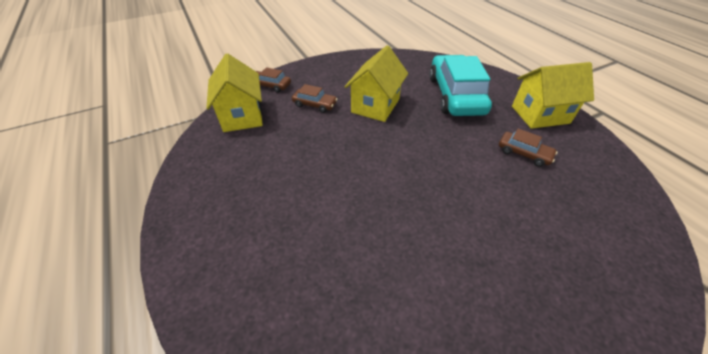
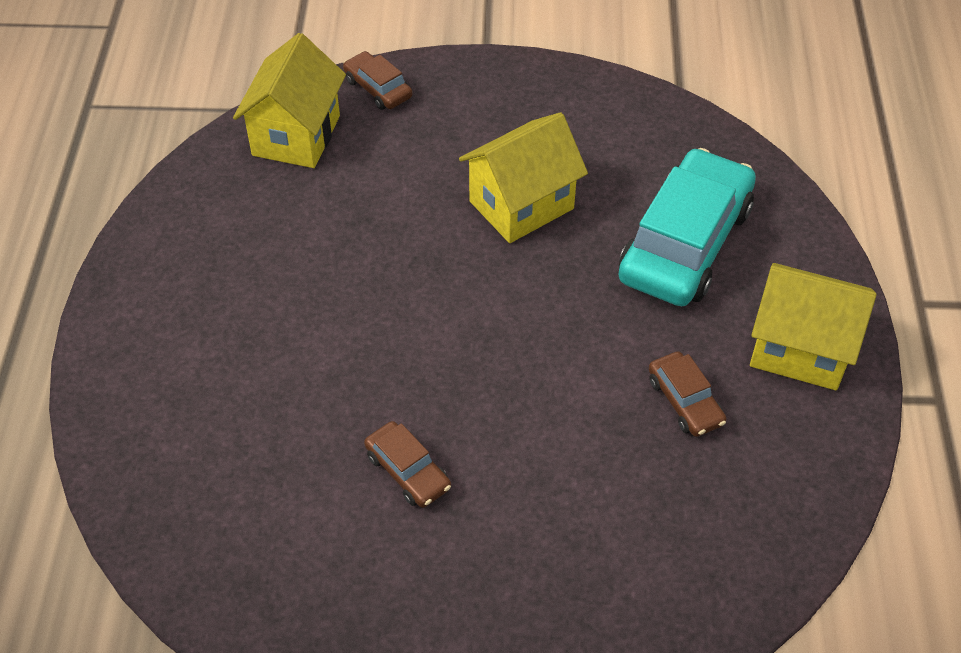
camera: 30 degrees right, 5 degrees up
(315, 104) = (422, 160): brown car -> brown car (408, 471)

